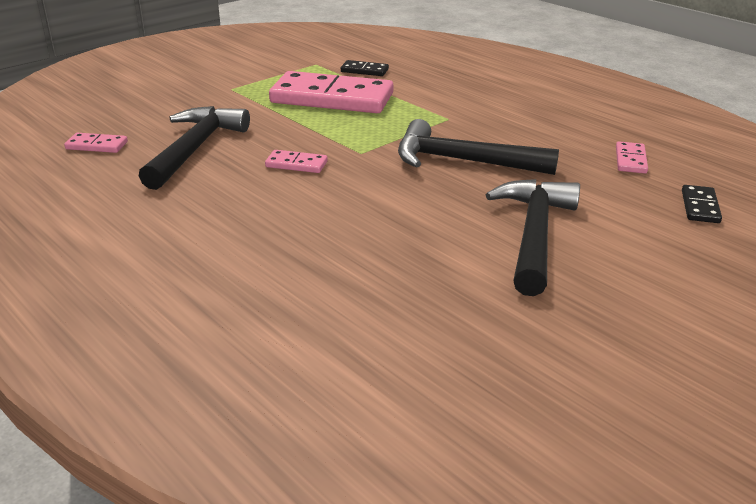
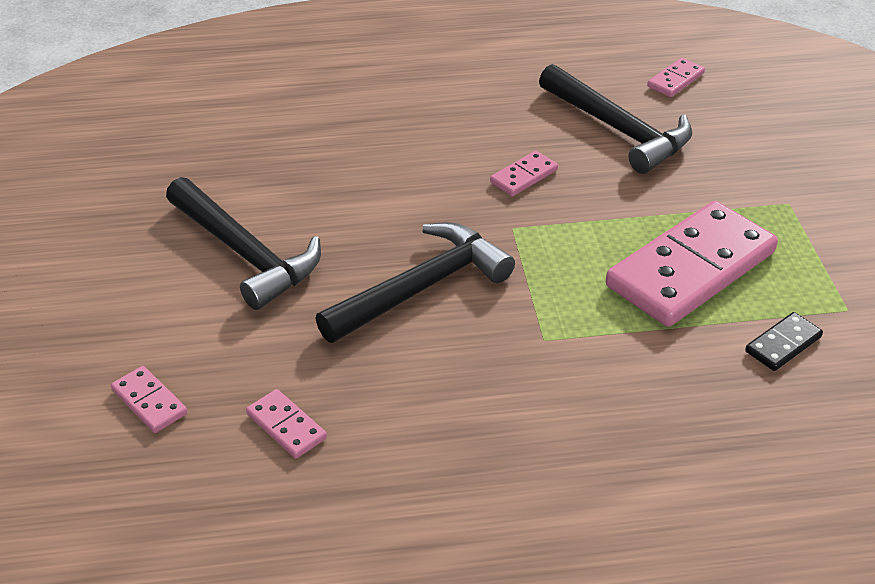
camera: 125 degrees right, 10 degrees up
(700, 207) = (149, 402): black domino -> pink domino

